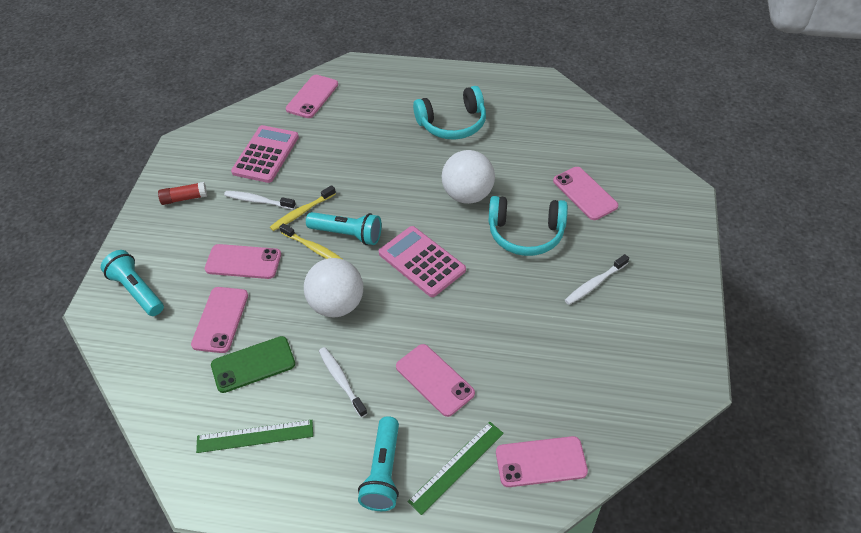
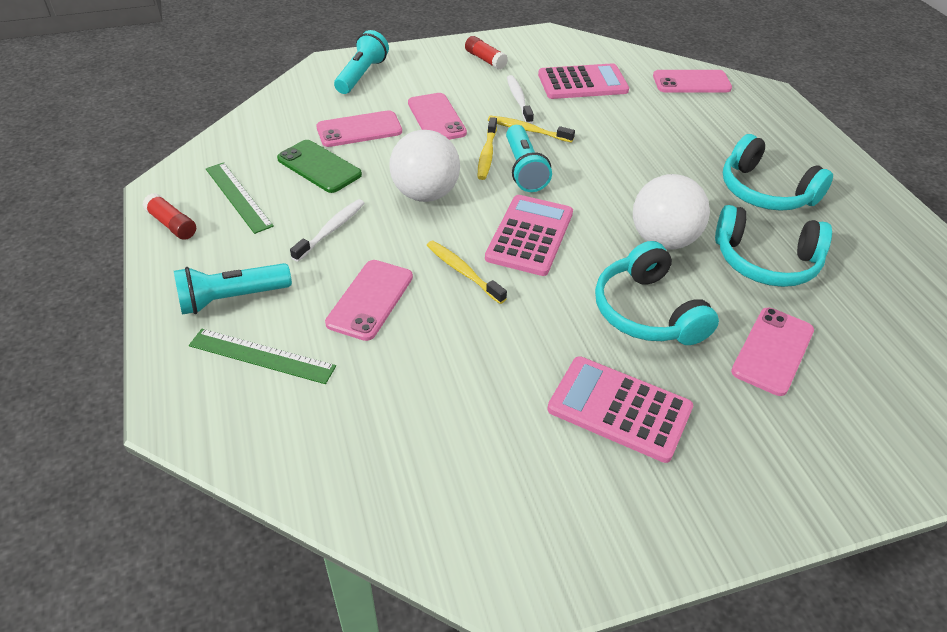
camera: 60 degrees right, 5 degrees down
(261, 497) = (172, 224): none -> red glue stick
(437, 314) = (463, 272): none -> yellow toothbrush
(514, 158) = (765, 261): none -> turquoise headphones
(541, 462) = (299, 434): pink phone -> none
(595, 283) = (619, 409): white toothbrush -> pink calculator

